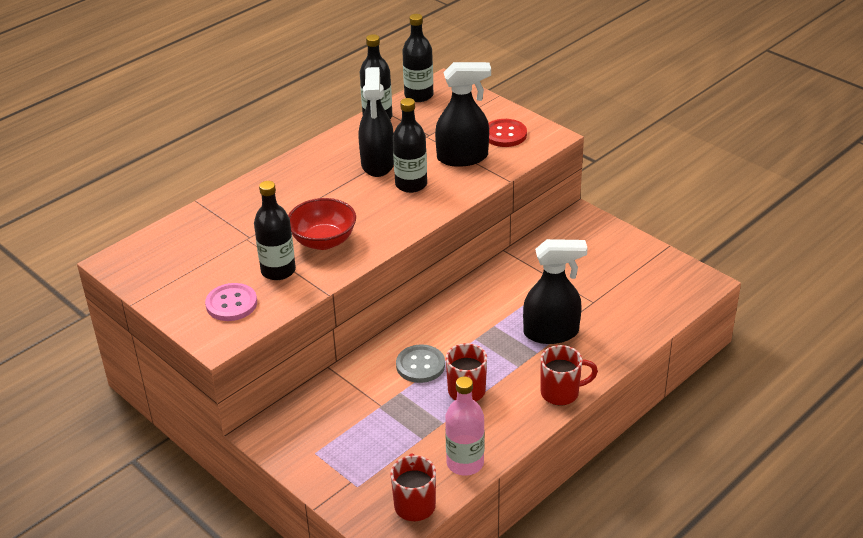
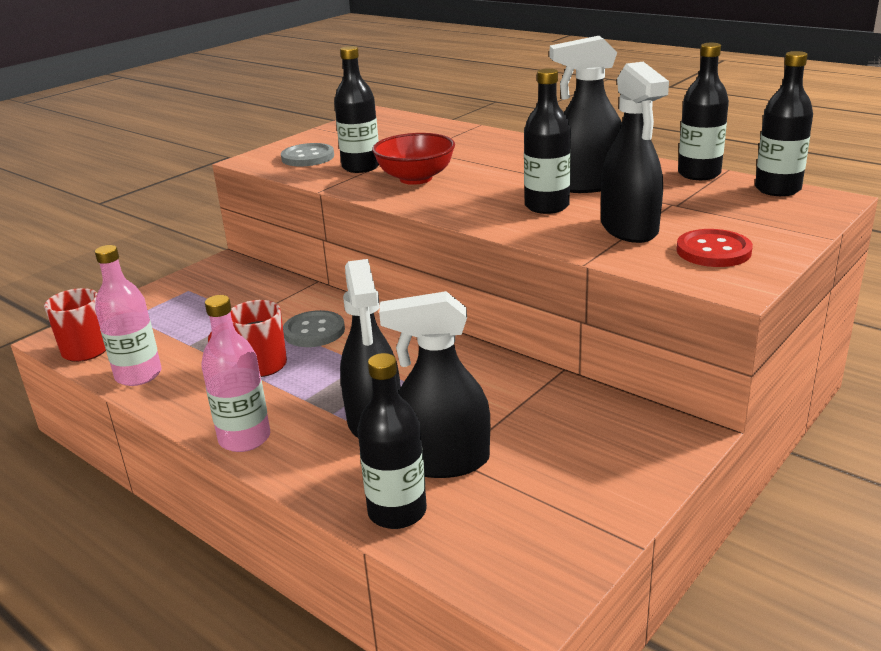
camera: 85 degrees right, 10 degrees down
(231, 304) = (308, 157): pink button -> grey button
(561, 393) = (244, 438): red mug -> pink bottle
(595, 305) = (443, 461): none -> black spray bottle
(640, 324) = (397, 512): none -> black bottle

